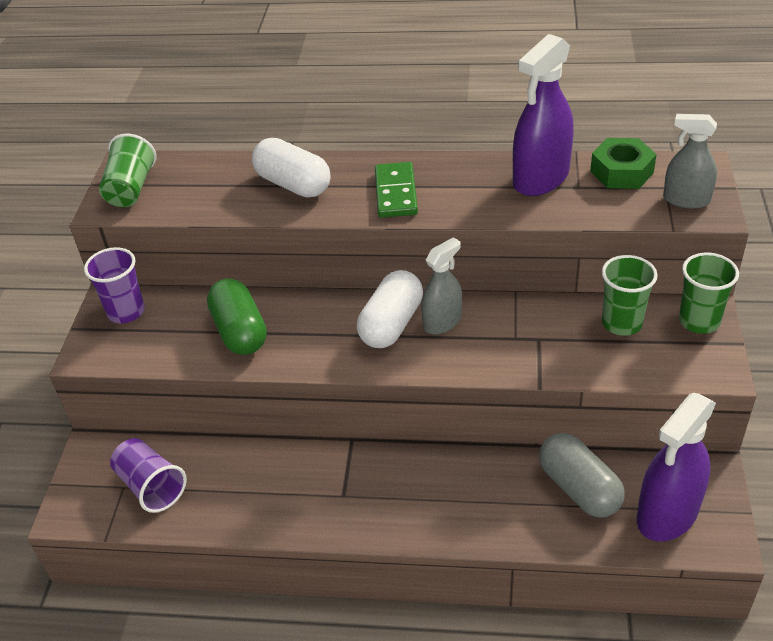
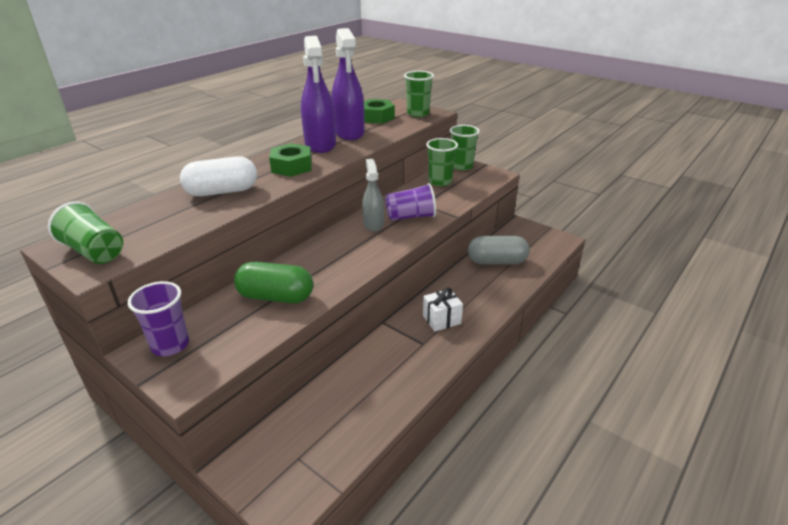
camera: 60 degrees left, 10 degrees down
(151, 486) = (316, 439): purple cup -> purple cup (411, 216)
(391, 324) = (352, 240): white capsule -> none
(395, 193) = (292, 167): green domino -> green nut
(400, 491) = (441, 319): none -> white gift
(667, 514) = (534, 245): purple spray bottle -> purple spray bottle (320, 144)
(686, 200) = (418, 113): grey spray bottle -> green cup

